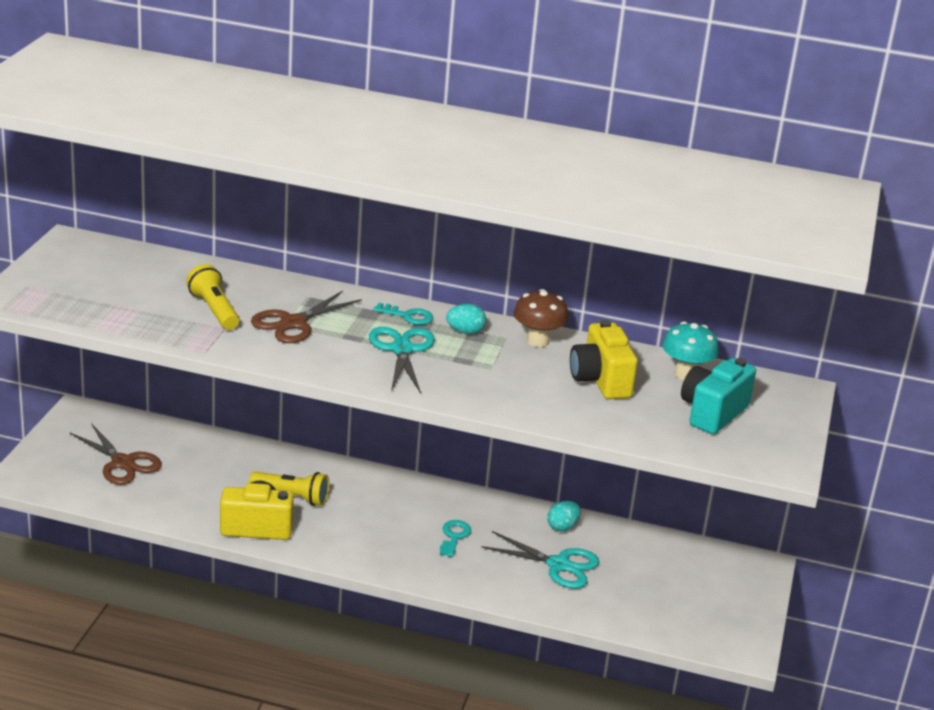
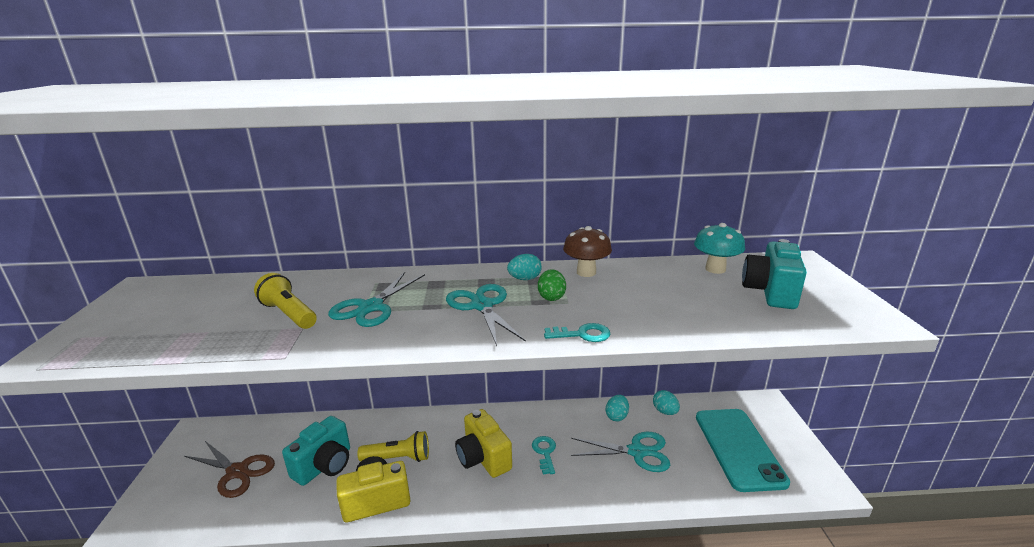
camera: 15 degrees left, 5 degrees down
(212, 482) = (324, 465): none -> turquoise camera
(293, 323) = (371, 307): brown scissors -> turquoise scissors
(408, 316) = (470, 278): turquoise key -> turquoise key (582, 334)
(478, 359) = (551, 297): none -> green egg
(600, 381) = (662, 289): yellow camera -> yellow camera (483, 458)
(625, 538) = (665, 411): none -> turquoise egg
(679, 595) = (738, 448): none -> turquoise phone

